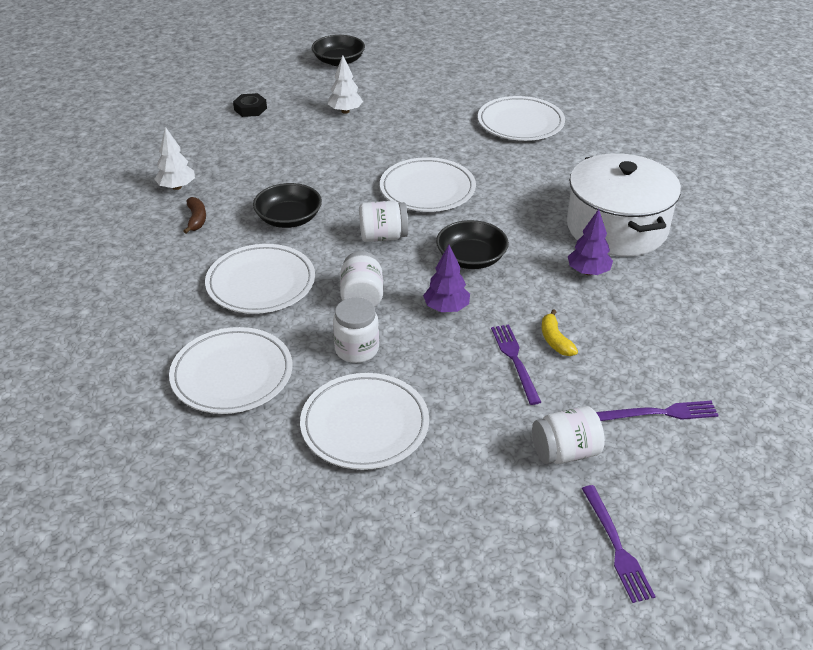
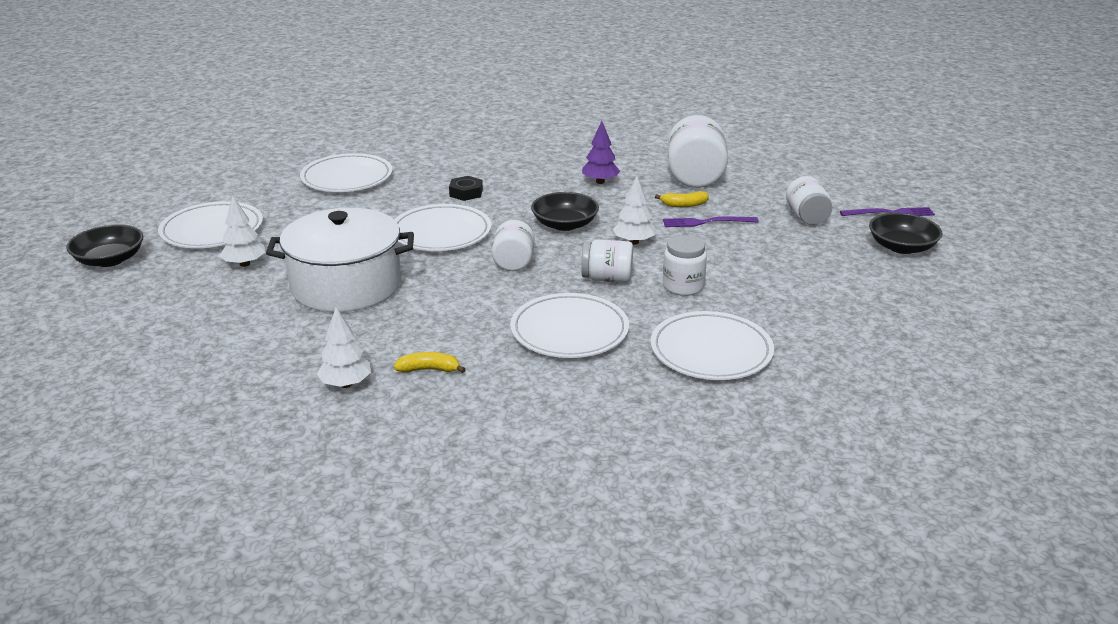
camera: 80 degrees left, 10 degrees down
(196, 219) = (429, 370): brown banana -> yellow banana
(250, 109) = (183, 326): black nut -> black nut (466, 193)
(289, 218) = (457, 310): black bowl -> black bowl (901, 247)
(365, 425) = (779, 289): white plate -> white plate (212, 230)
(446, 308) = (634, 242): purple tree -> white tree
(616, 228) = (543, 163): white pot -> white pot (346, 286)
(645, 345) = (694, 176): none -> white jar
(661, 413) = (767, 182): purple fork -> none

